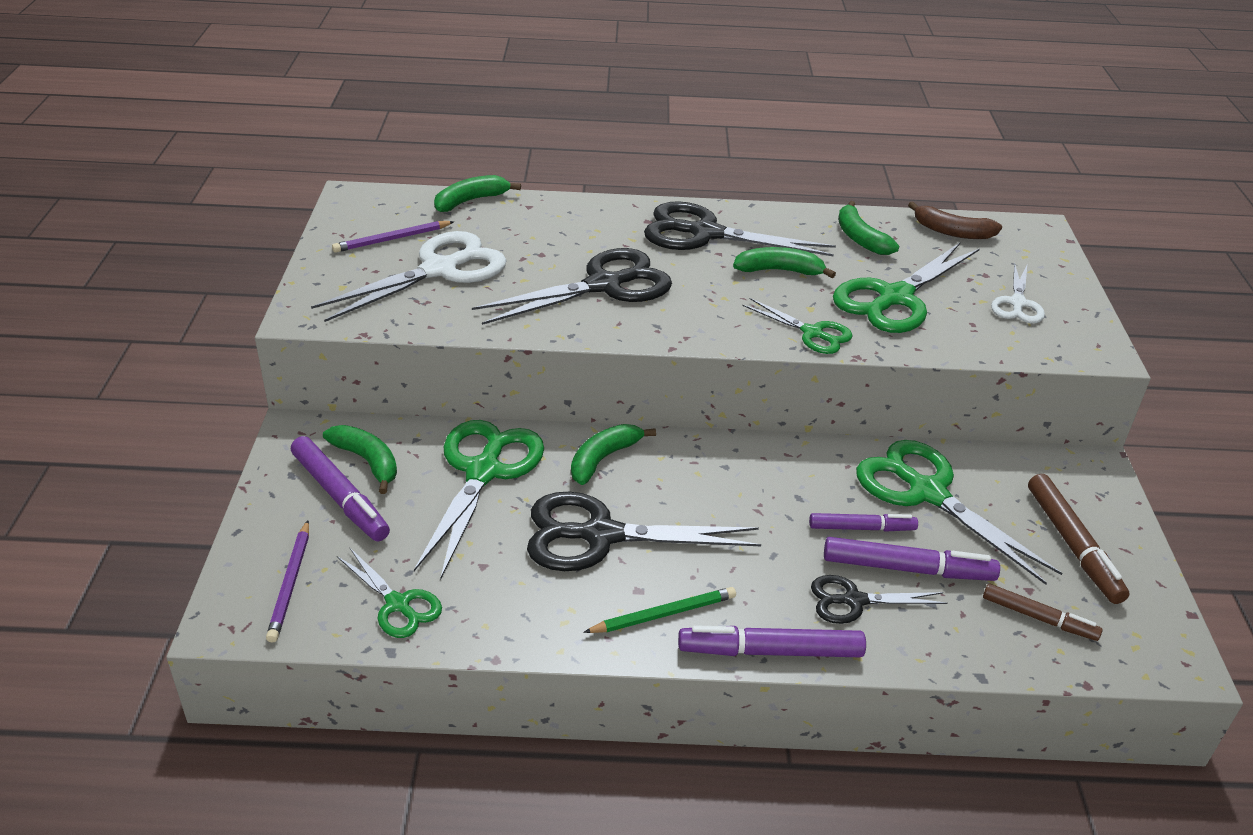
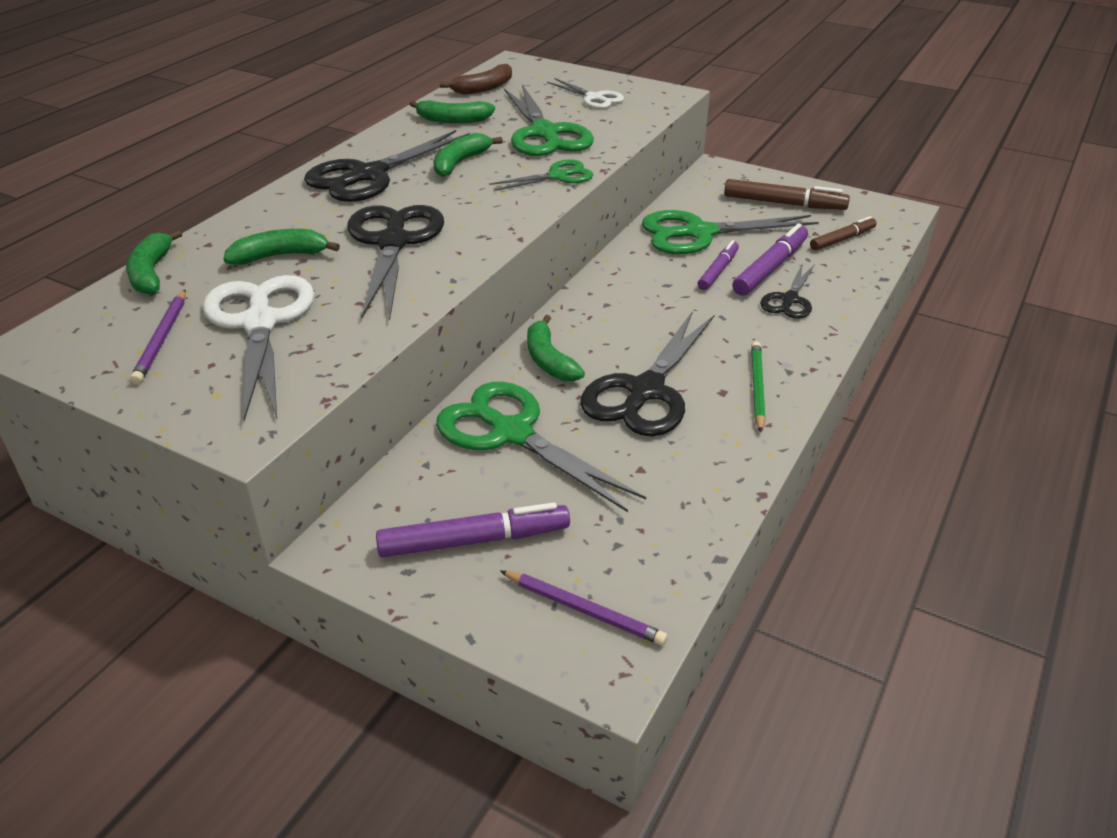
camera: 60 degrees left, 0 degrees up
(367, 461) = (434, 506): green banana -> green banana (280, 256)
(398, 604) = (660, 537): green scissors -> none
(770, 651) = (821, 351): purple marker -> none

